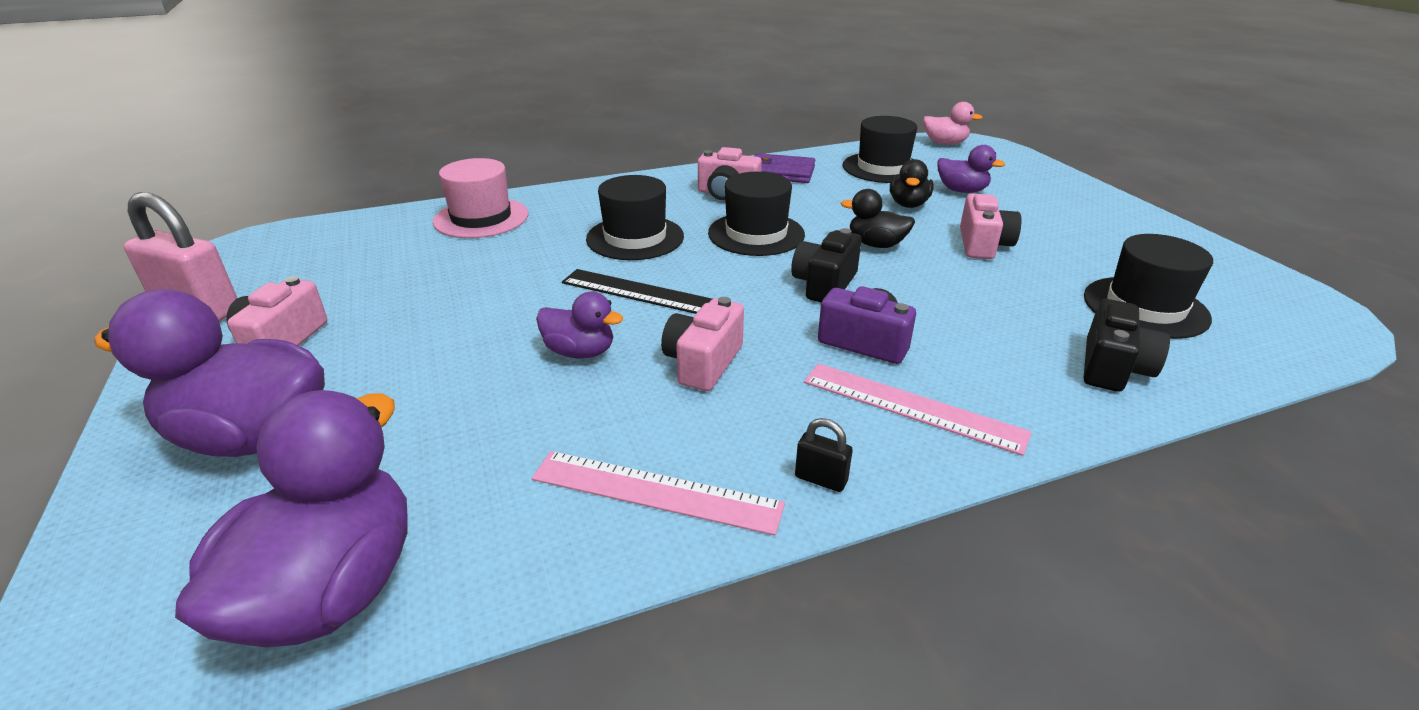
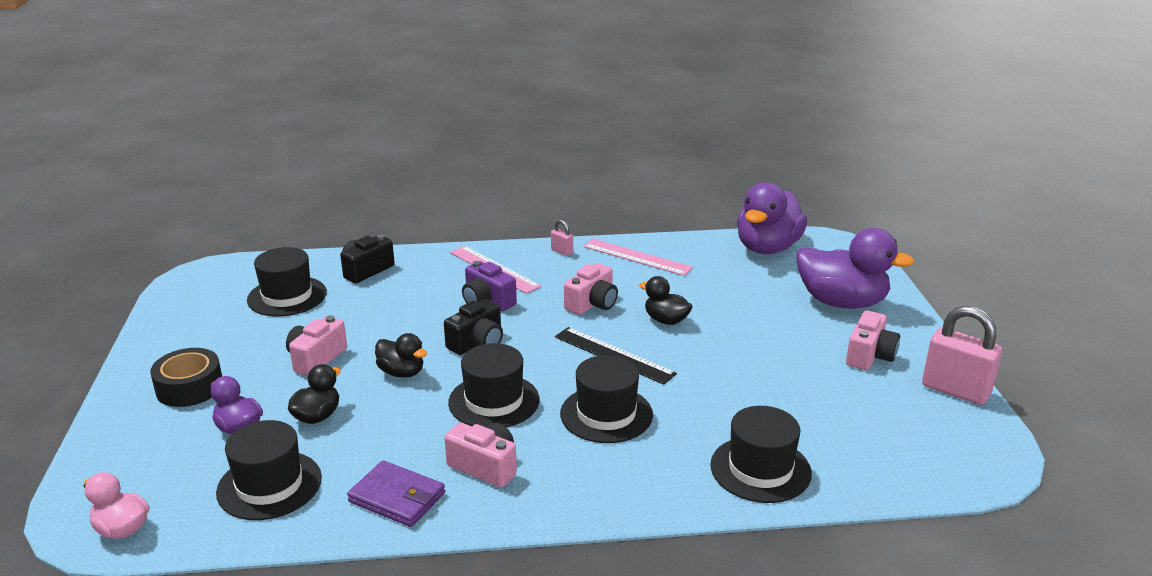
camera: 165 degrees left, 5 degrees down
(481, 218) = (760, 469): pink hat -> black hat
(580, 352) = (666, 320): purple duck -> black duck
(821, 479) = (562, 251): black padlock -> pink padlock
(1058, 209) = (189, 387): none -> black tape

